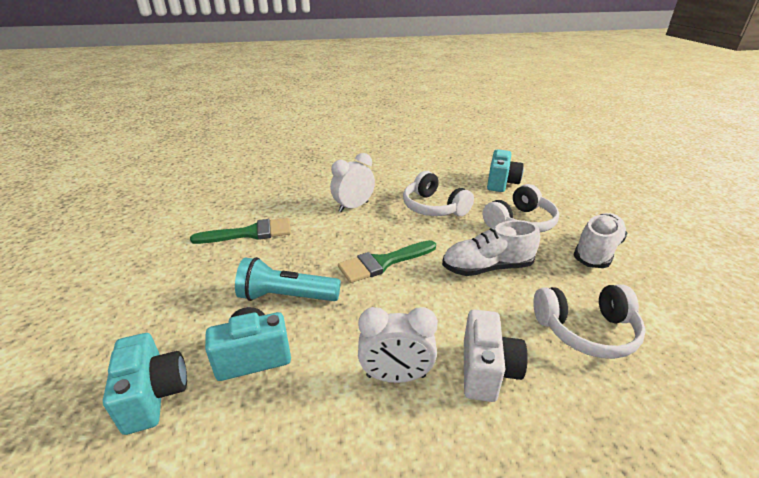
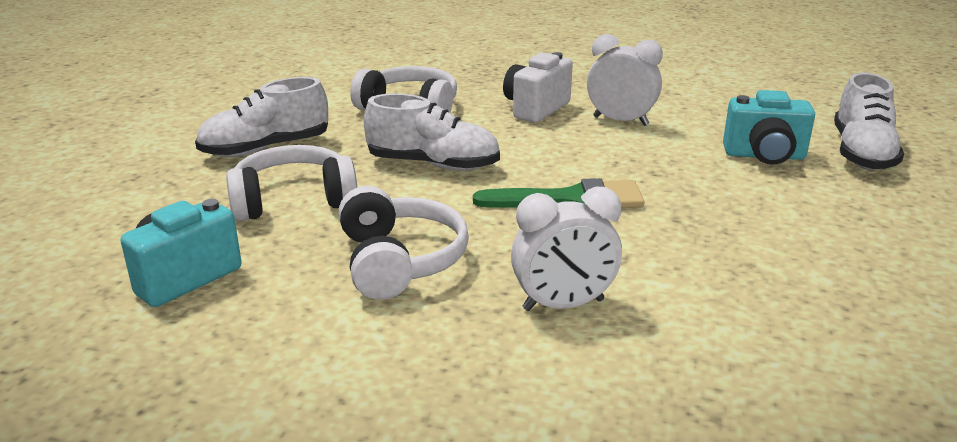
camera: 155 degrees left, 5 degrees down
(154, 395) = (861, 153): turquoise camera -> white shoe
(250, 233) = (803, 299): green brush -> none
(286, 297) = (726, 193): turquoise flashlight -> none

